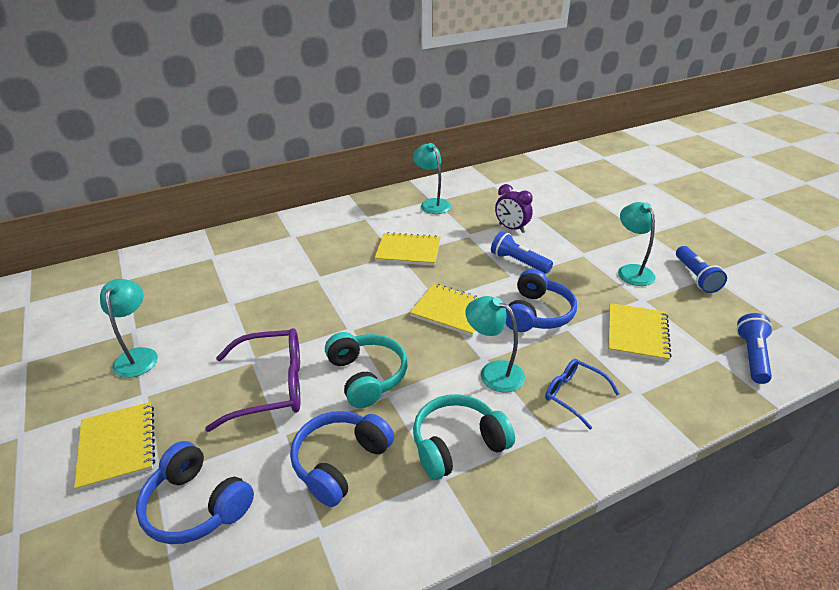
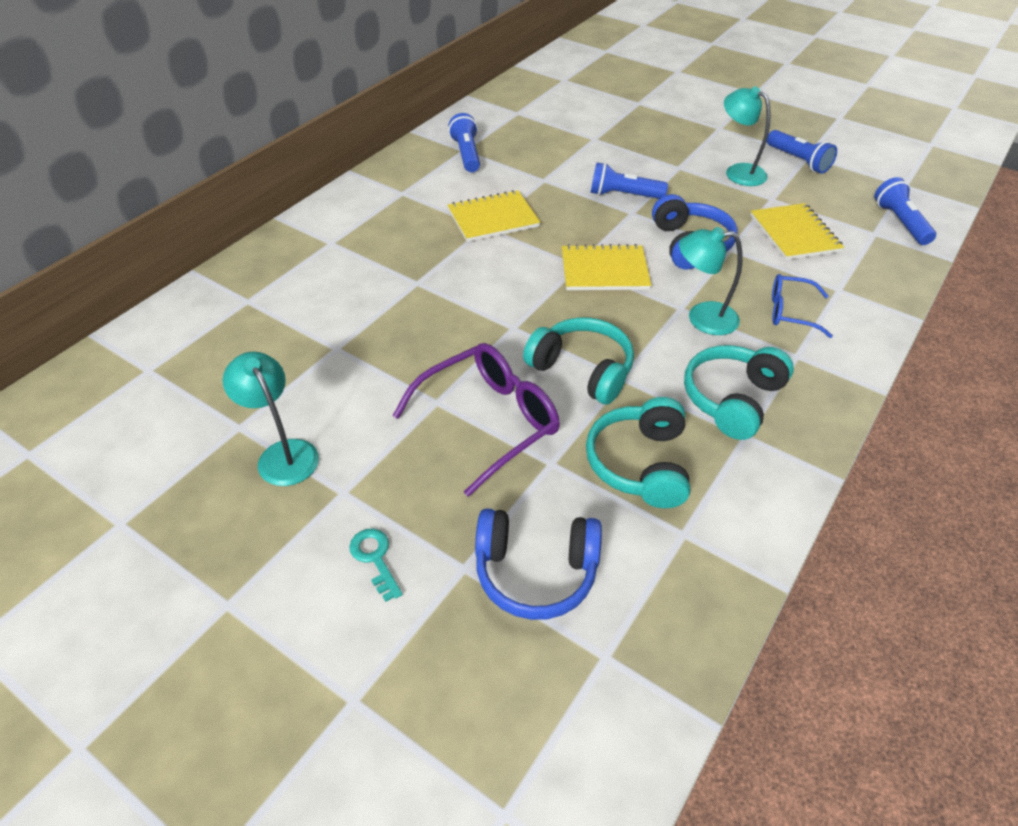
camera: 30 degrees left, 10 degrees up
(117, 446) = (375, 559): yellow notebook -> turquoise key
(340, 463) = (640, 464): blue headphones -> turquoise headphones
(432, 204) = (466, 154): turquoise lamp -> blue flashlight
(511, 228) = (582, 159): purple clock -> none

